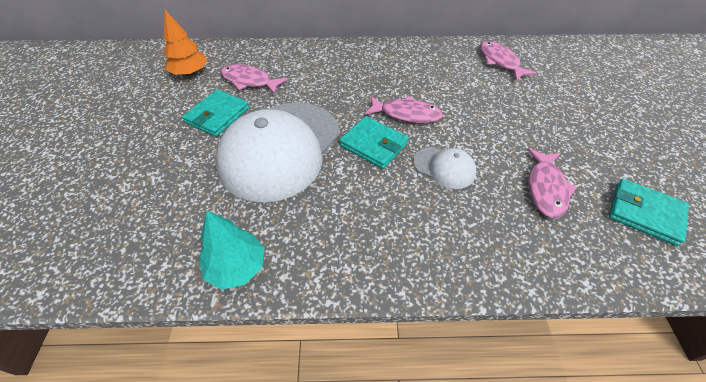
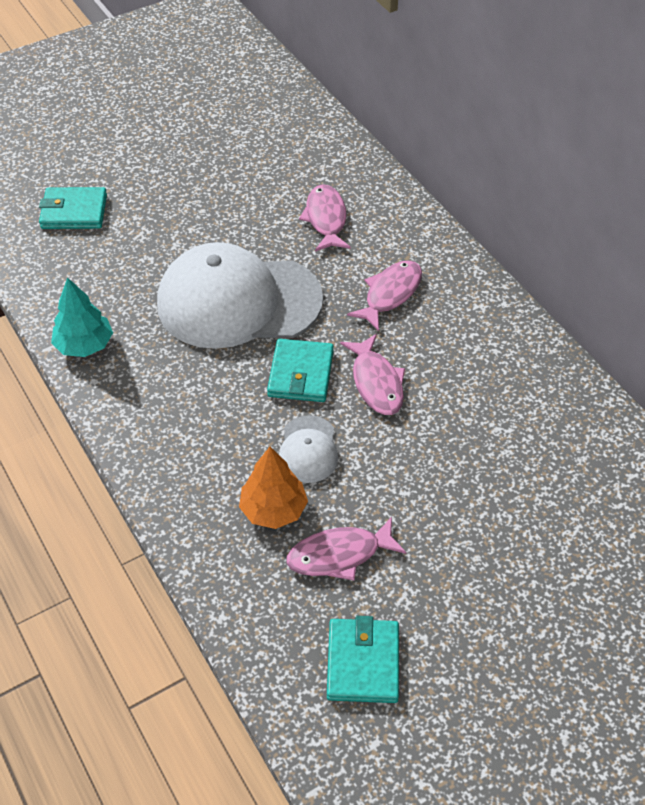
camera: 60 degrees right, 0 degrees up
(190, 73) = (300, 165): orange tree -> orange tree (273, 510)
(217, 115) = (251, 227): turquoise wallet -> turquoise wallet (74, 212)
(500, 61) = (579, 444): pink fish -> pink fish (390, 294)

